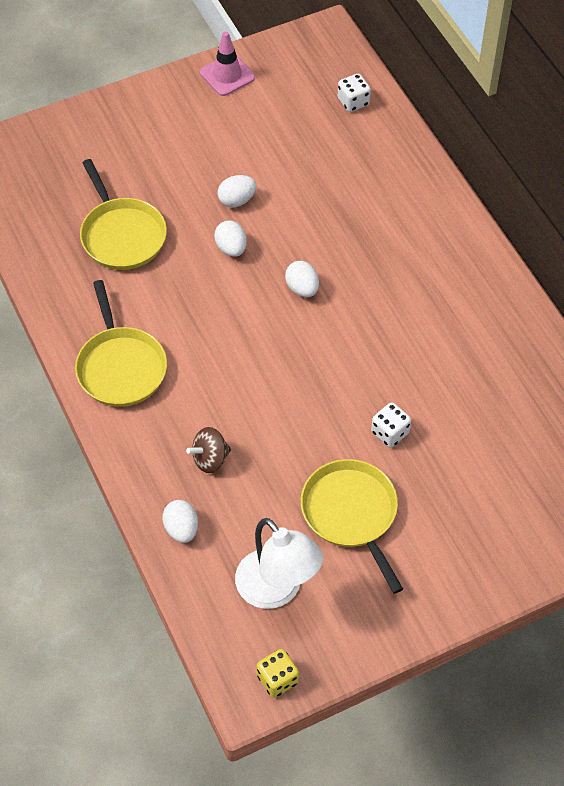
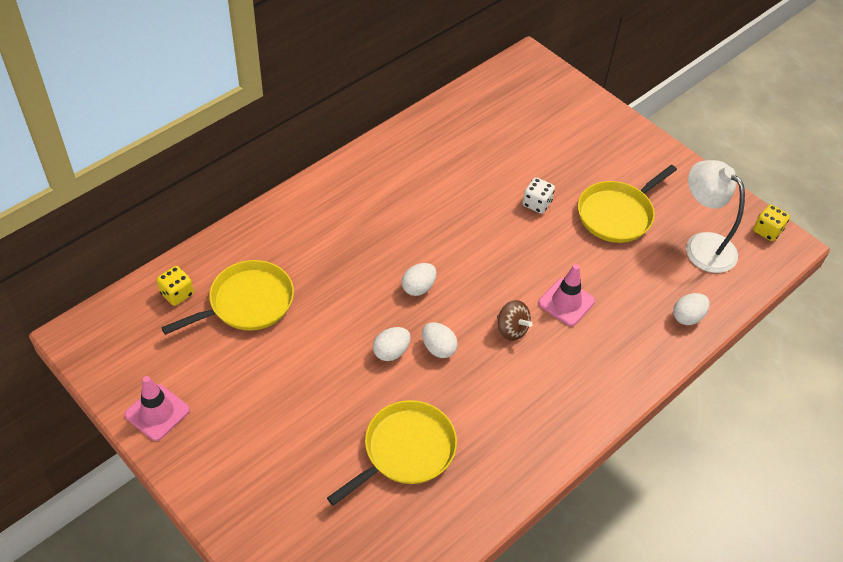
camera: 110 degrees left, 5 degrees down
(120, 367) = (558, 405): yellow pan -> yellow pan (247, 303)
(210, 459) = (616, 313): brown spinning top -> brown spinning top (511, 329)
(237, 200) = (331, 361): white egg -> white egg (438, 348)
(241, 416) = (566, 302): none -> pink traffic cone
(277, 590) = (702, 245): white lamp -> white lamp turned 75 degrees counterclockwise
(353, 102) = (177, 294): white dice -> yellow dice

